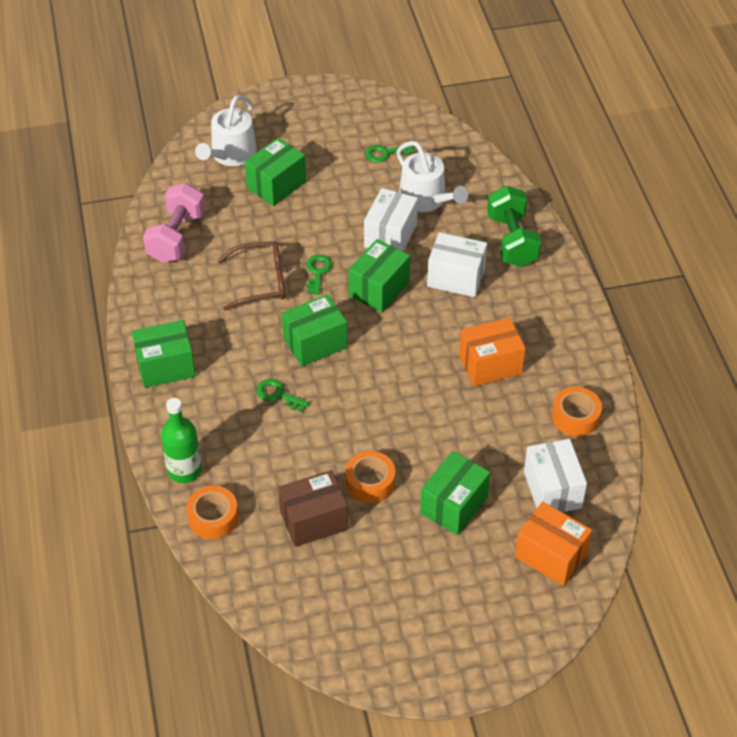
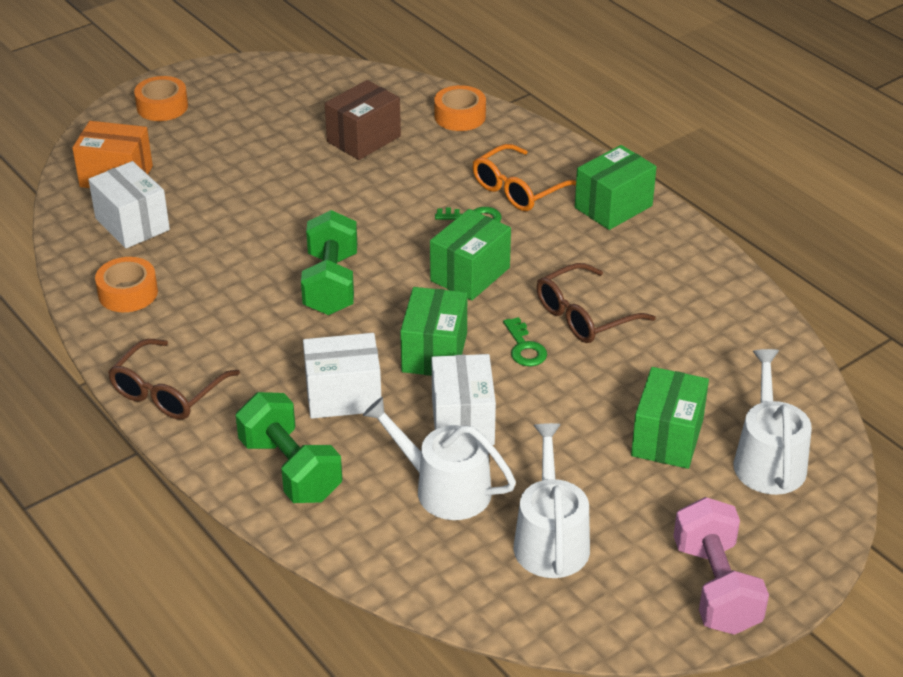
camera: 155 degrees right, 10 degrees down
(176, 237) = (731, 331): pink dumbbell -> pink dumbbell (716, 587)
(184, 470) = (516, 138): green bottle -> none
(223, 411) = (518, 189): none -> orange glasses
(370, 482) = (327, 179): orange tape -> orange tape (162, 106)
(385, 153) = (550, 539): green key -> white watering can
(420, 370) = (331, 284): none -> green dumbbell
(453, 505) = (231, 185): green box -> none
(490, 365) = (251, 314): orange box -> none
(571, 320) = (167, 392): none -> brown glasses

